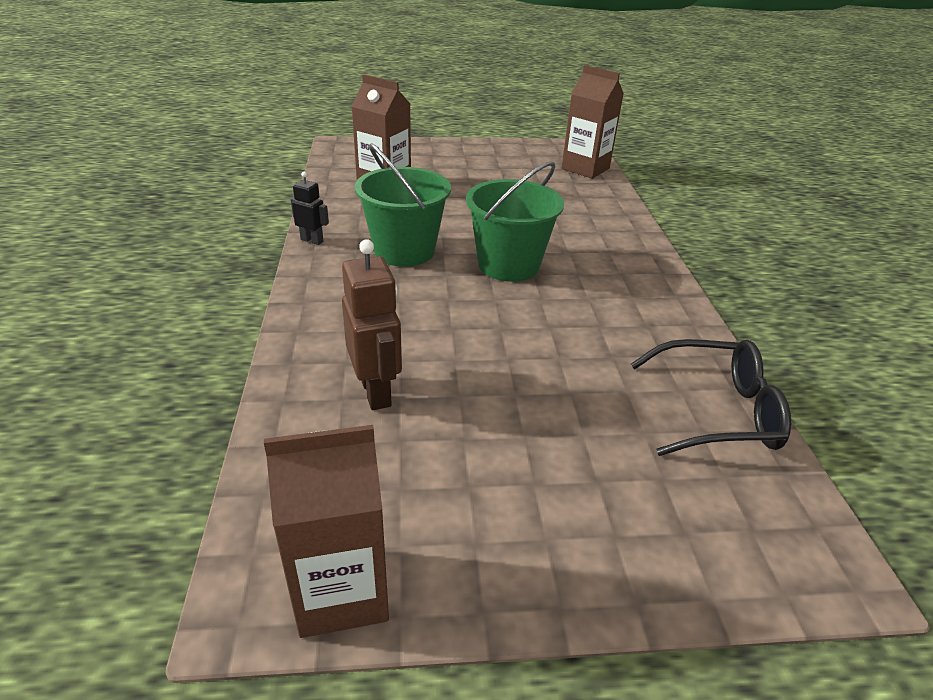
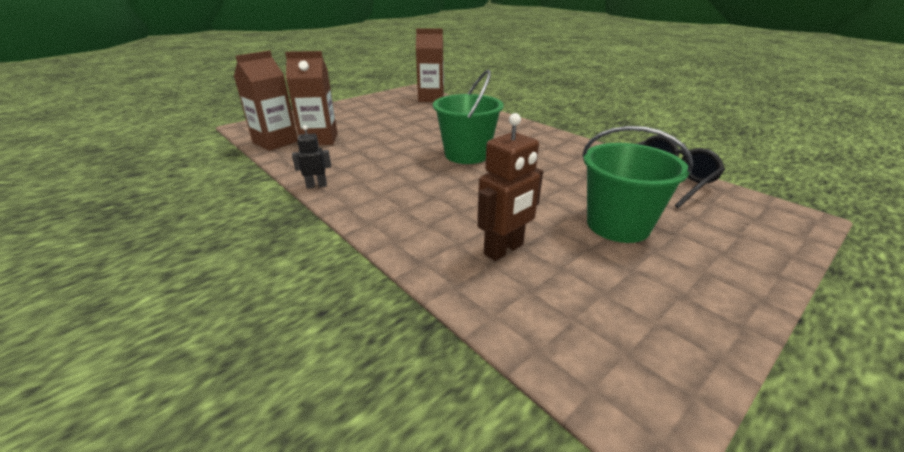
camera: 35 degrees left, 5 degrees down
(341, 591) = (674, 369): brown carton -> brown carton (275, 142)
(376, 392) = (504, 250): brown robot -> brown robot turned 105 degrees clockwise
(404, 251) = (393, 169): green bucket -> green bucket (618, 225)

